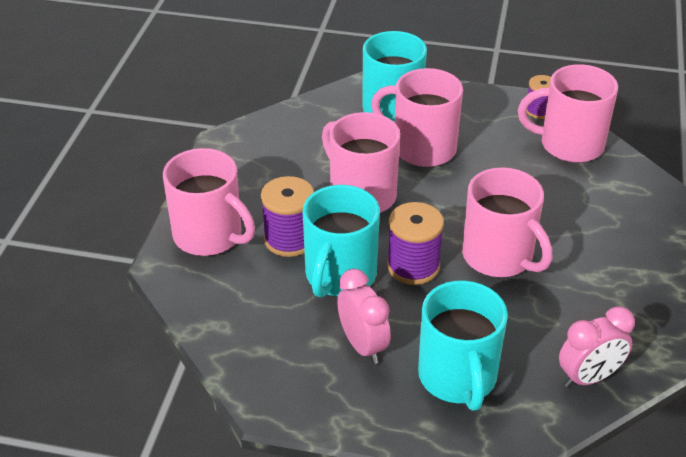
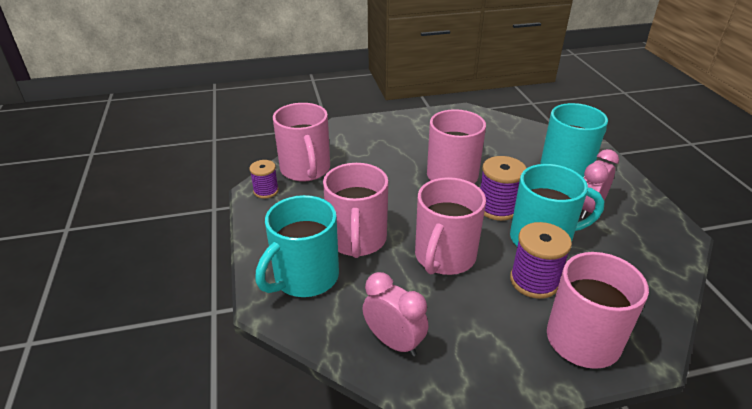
camera: 115 degrees left, 5 degrees down
(589, 377) = (516, 130): pink clock -> pink clock (394, 342)

